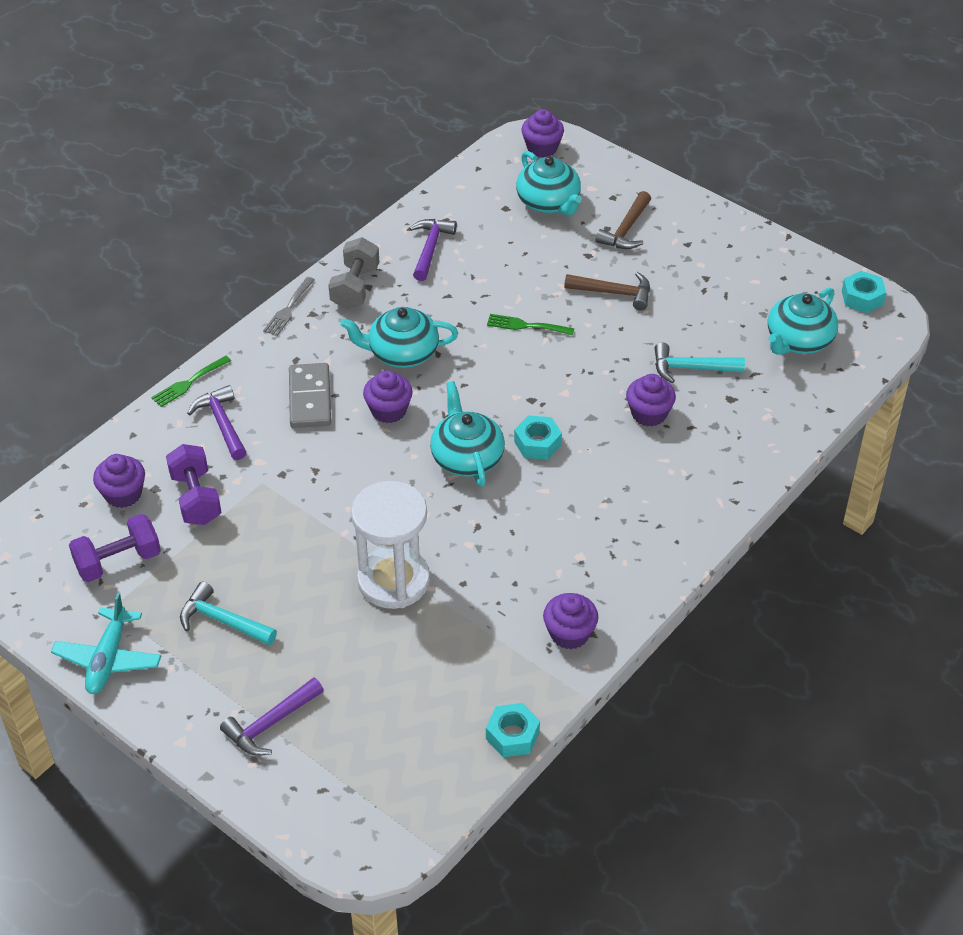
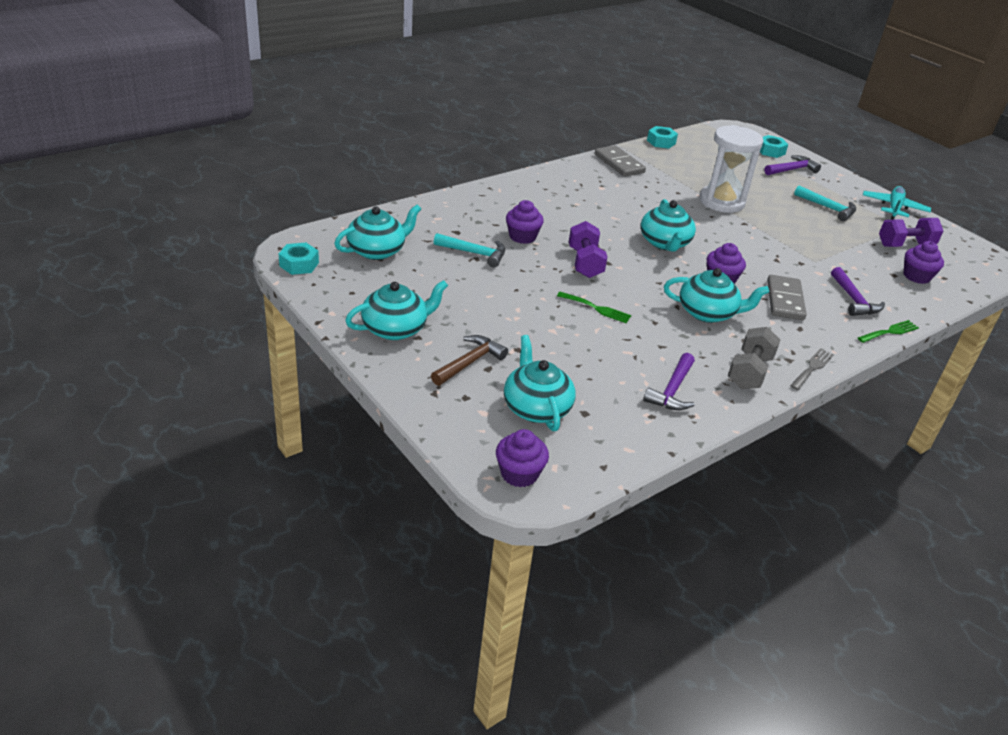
camera: 170 degrees left, 10 degrees down
(196, 498) = (861, 263): purple dumbbell -> purple dumbbell (585, 263)
(537, 443) = (611, 239): turquoise nut -> turquoise nut (770, 151)
(569, 634) = (619, 163): purple cupcake -> grey domino
(614, 293) = (508, 314): brown hammer -> none
(713, 247) = (396, 328): none -> turquoise teapot

